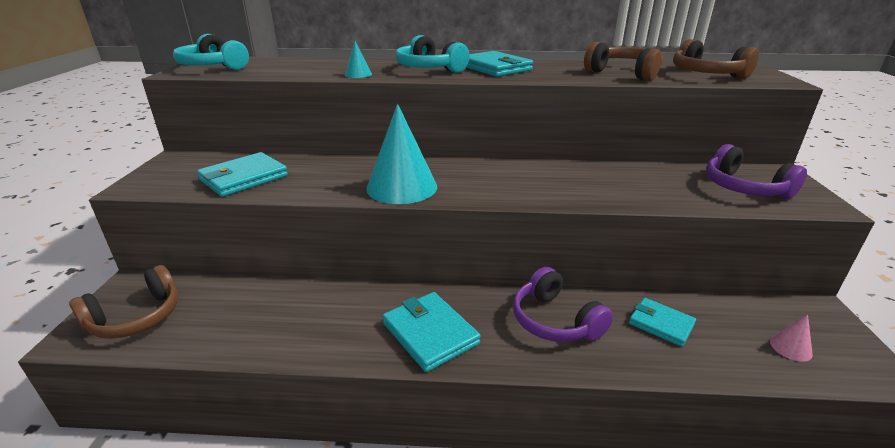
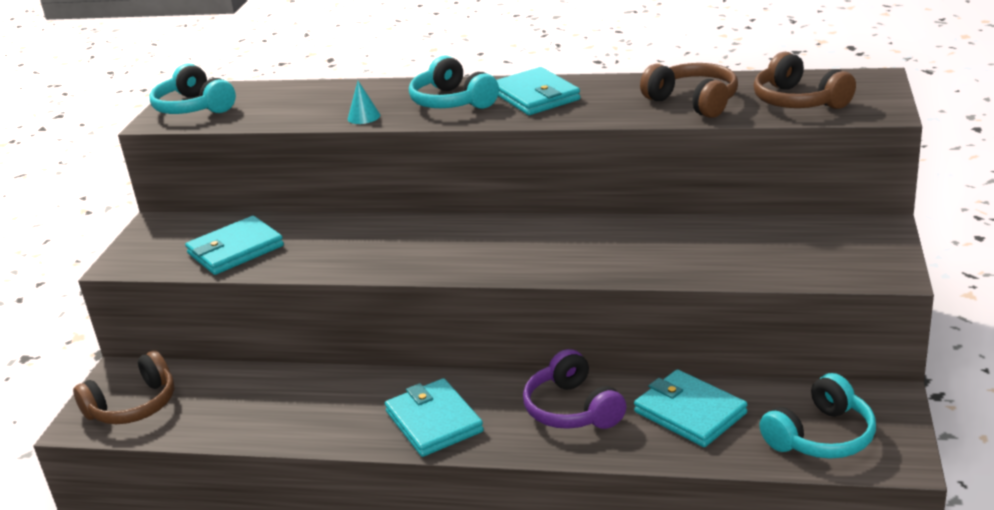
camera: 10 degrees right, 0 degrees up
(402, 187) = (410, 259): turquoise cone -> none
(661, 324) = (690, 412): turquoise wallet -> turquoise wallet, size x1.52
(744, 188) = (815, 252): purple headphones -> none
(790, 347) = (821, 436): pink cone -> turquoise headphones

